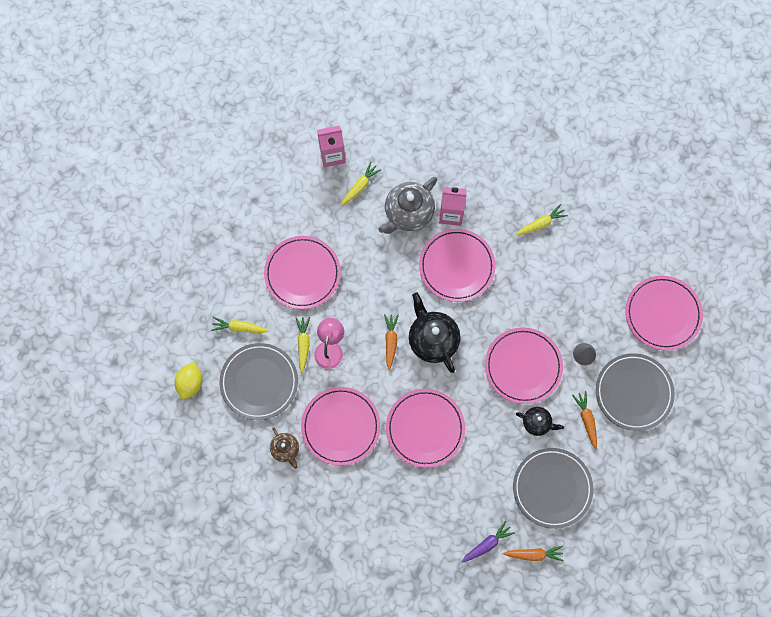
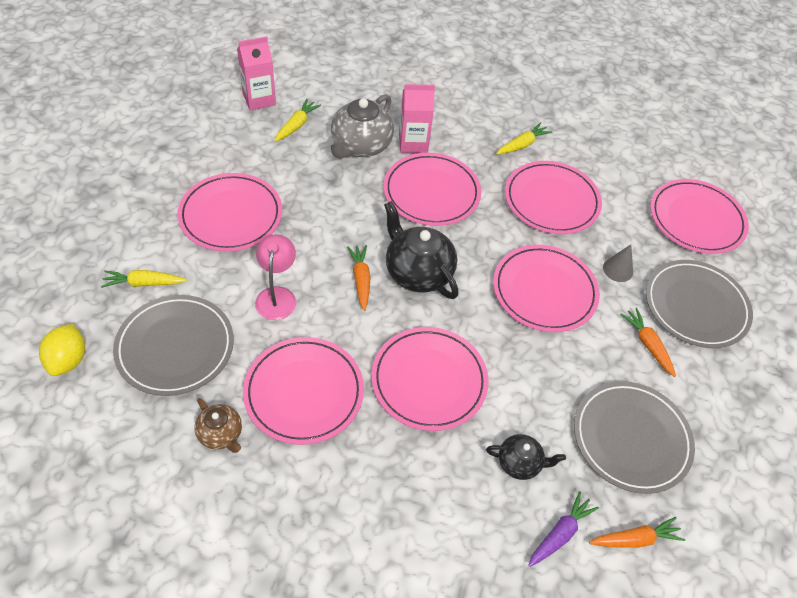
camera: 15 degrees left, 20 degrees down
(303, 344) = (238, 294): yellow carrot -> none
(537, 423) = (583, 356): black teapot -> black teapot (520, 463)
(550, 283) = (551, 200): none -> pink plate

